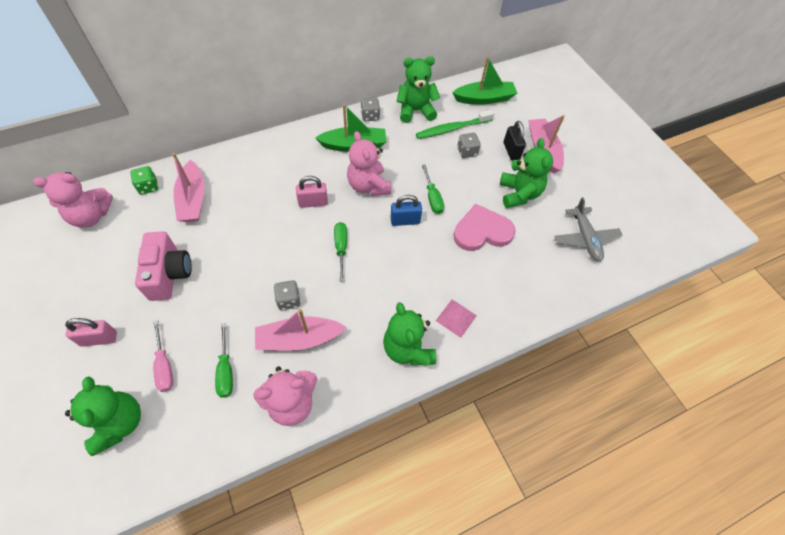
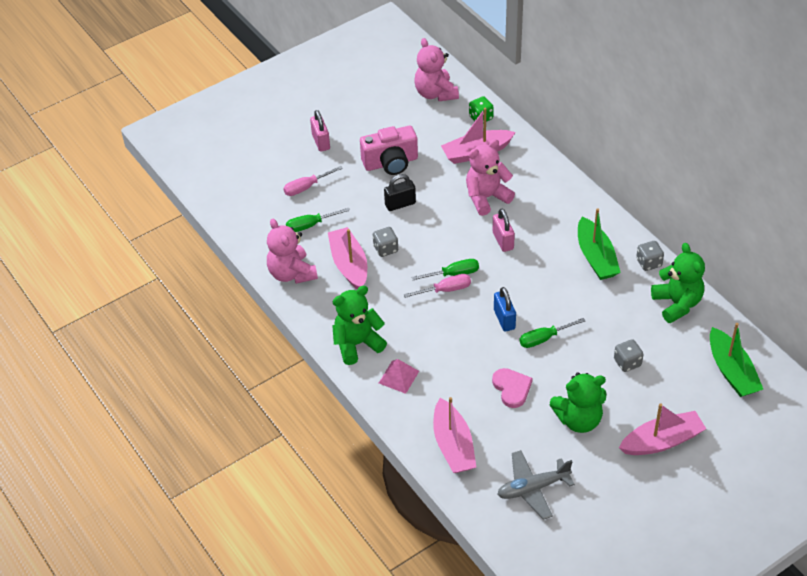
camera: 85 degrees right, 10 degrees down
(119, 423) = (257, 177): green teddy bear -> none
(358, 258) = (446, 290): none -> pink screwdriver
(368, 186) = (541, 281): pink teddy bear -> pink teddy bear (486, 197)
(452, 129) = (661, 344): green toothbrush -> none
(482, 231) = (512, 388): pink heart -> pink heart, size x0.66
(511, 151) = (647, 407): black padlock -> black padlock (400, 204)
(539, 287) = (453, 445): none -> pink boat

